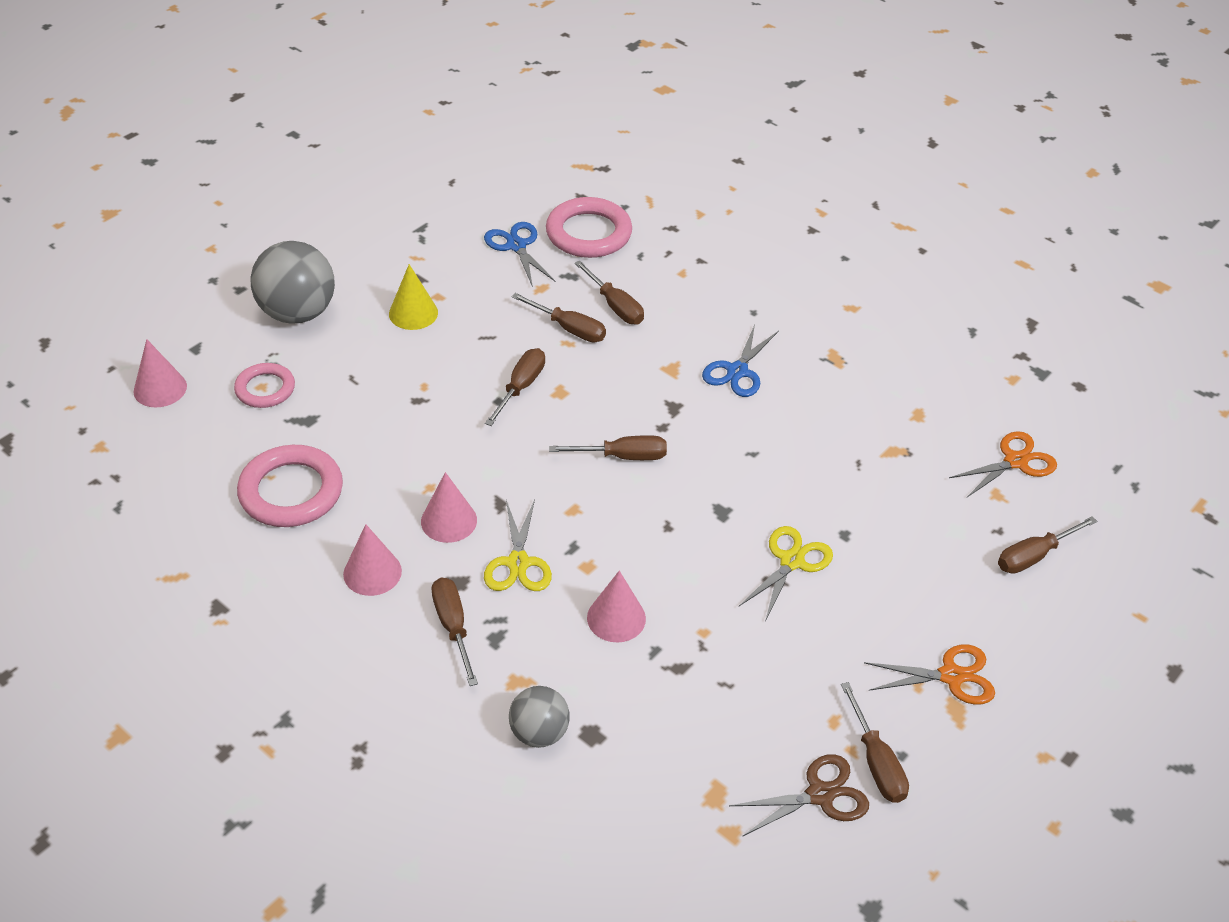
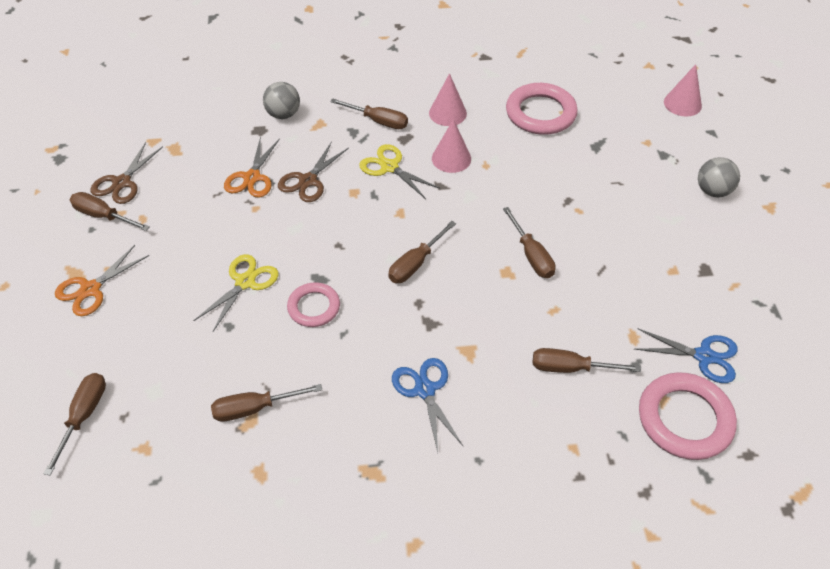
camera: 135 degrees right, 5 degrees up
(265, 389) = (643, 142): pink ring -> pink ring (314, 307)
(297, 313) = (713, 191): grey ball -> grey ball, size x0.58
(413, 313) = (664, 246): yellow cone -> none
(569, 329) = (568, 321): brown screwdriver -> brown screwdriver (254, 408)
(616, 618) = (308, 181): pink cone -> brown scissors
(792, 561) = (245, 282): yellow scissors -> yellow scissors turned 135 degrees counterclockwise
(1015, 461) = (149, 494): orange scissors -> orange scissors (252, 177)

